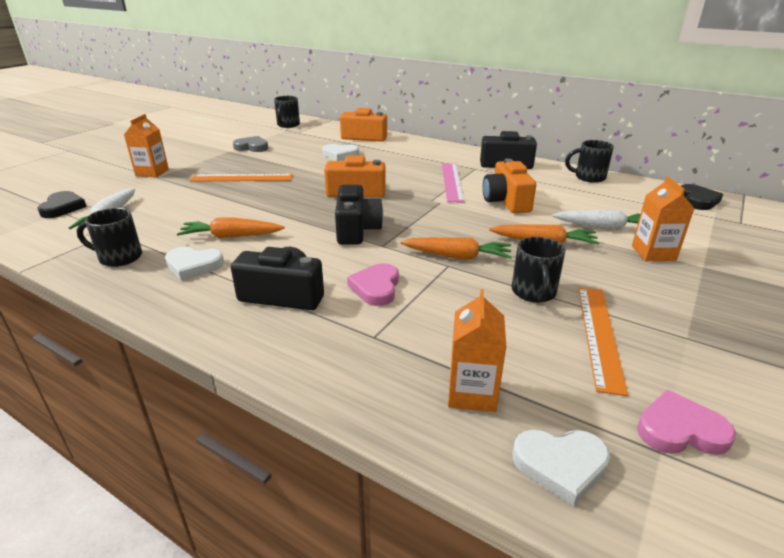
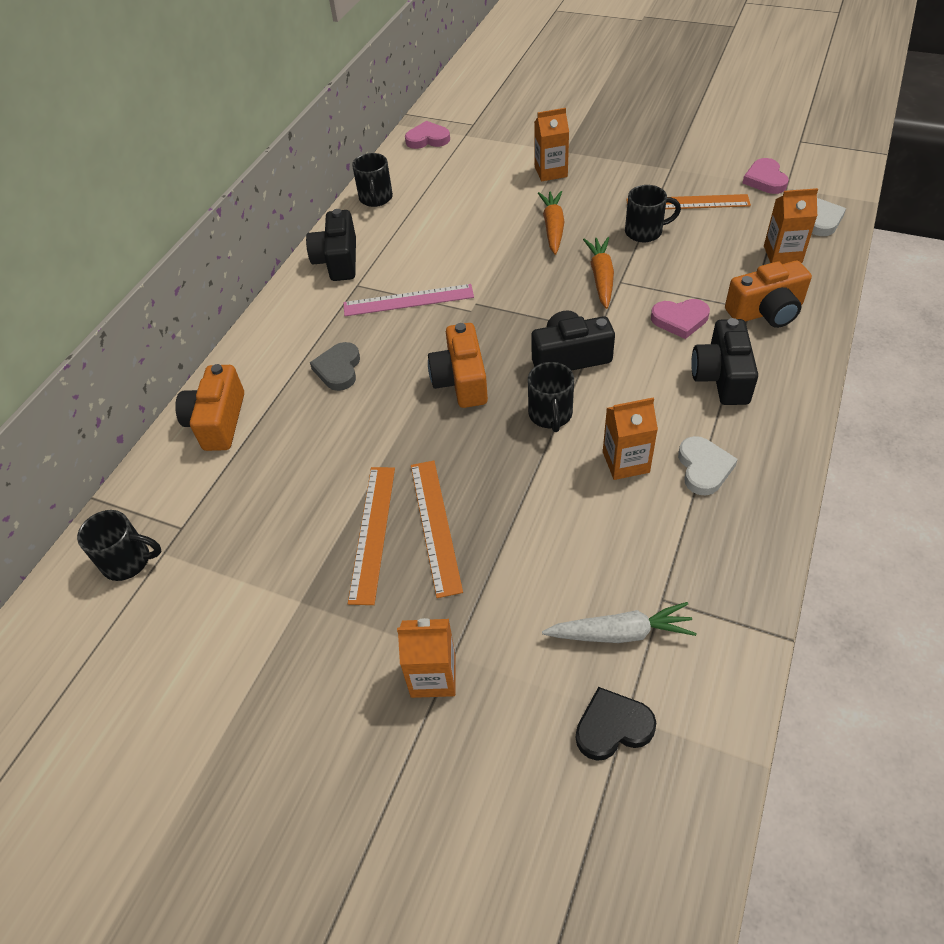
camera: 95 degrees left, 20 degrees up
(119, 257) = (718, 550): black mug -> black mug (550, 415)
(231, 236) = (626, 462): orange carrot -> orange carton
(252, 147) = (278, 571): grey heart -> grey heart (338, 369)
(254, 165) = (372, 532): none -> orange ruler
(340, 154) = (312, 432): white heart -> none
(506, 201) = (460, 254): orange camera -> orange camera (766, 311)
(604, 227) = (507, 193): white carrot -> none
(697, 200) = (427, 139): black heart -> pink heart

